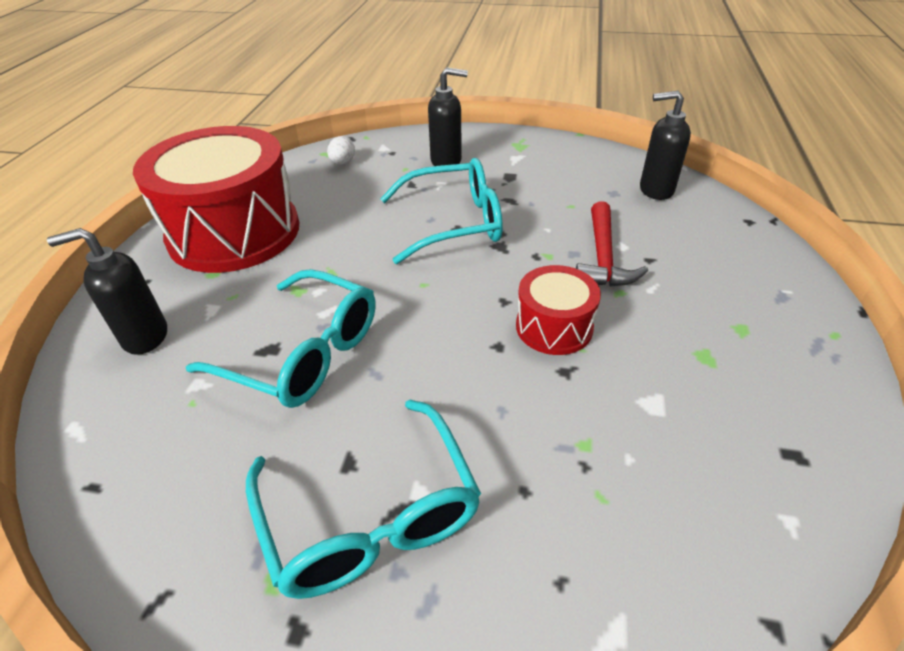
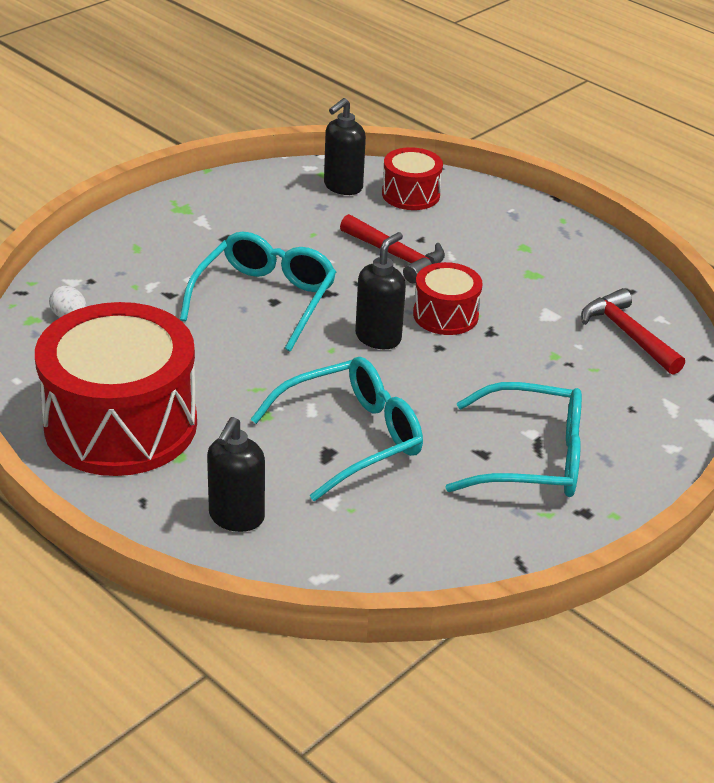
camera: 60 degrees left, 5 degrees down
(446, 161) = (154, 258): black soap dispenser -> black soap dispenser (378, 337)
(704, 225) = (410, 194): none -> red drum
(709, 500) = (628, 334): none -> red hammer

